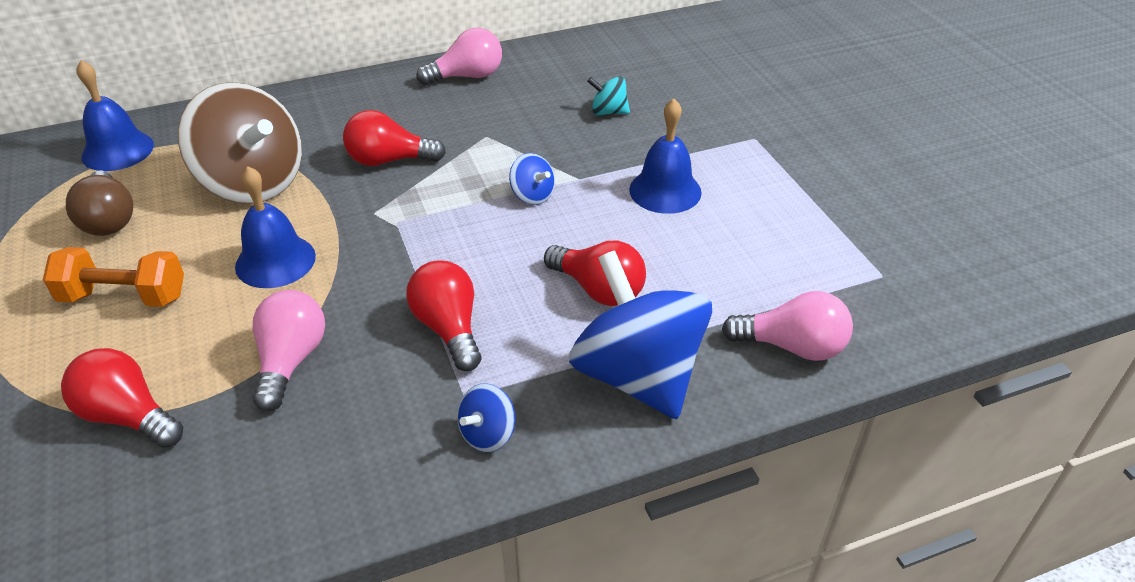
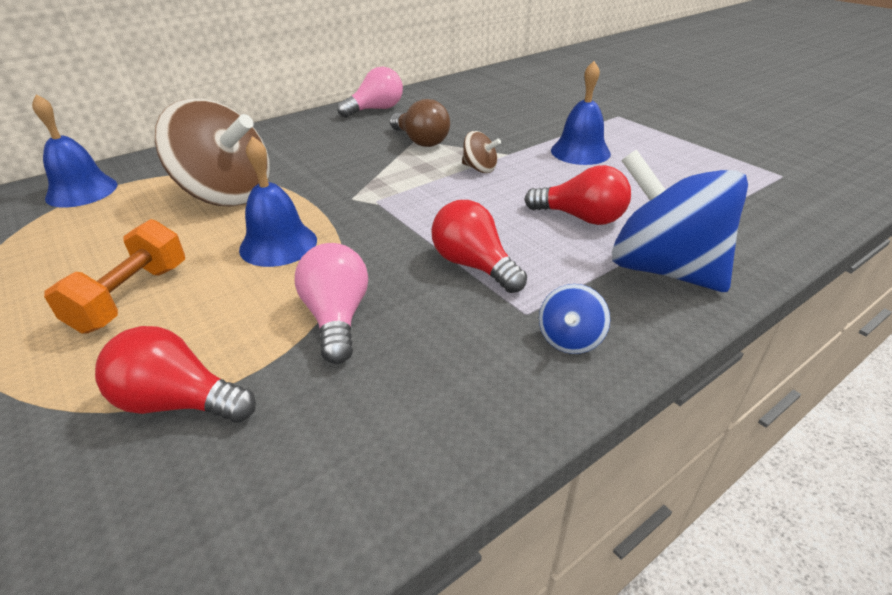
camera: 15 degrees left, 5 degrees down
(109, 219) = (91, 240): brown light bulb -> brown light bulb (421, 141)
(124, 297) = (131, 297): orange dumbbell -> orange dumbbell turned 60 degrees counterclockwise
(389, 160) = (343, 164): red light bulb -> none
(532, 195) = (479, 169): blue spinning top -> brown spinning top
(608, 112) = (500, 115): turquoise spinning top -> none
(792, 346) = (764, 228): pink light bulb -> none

